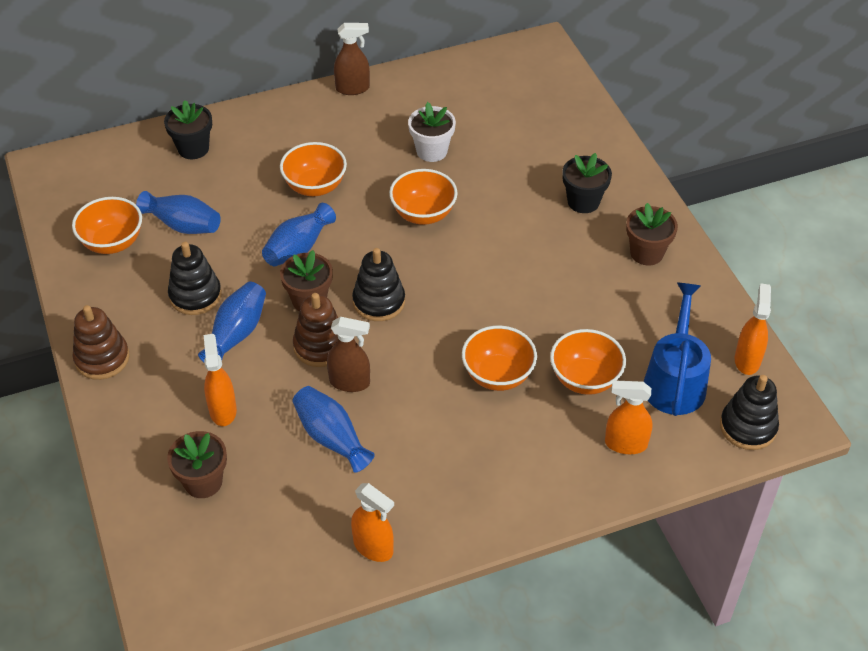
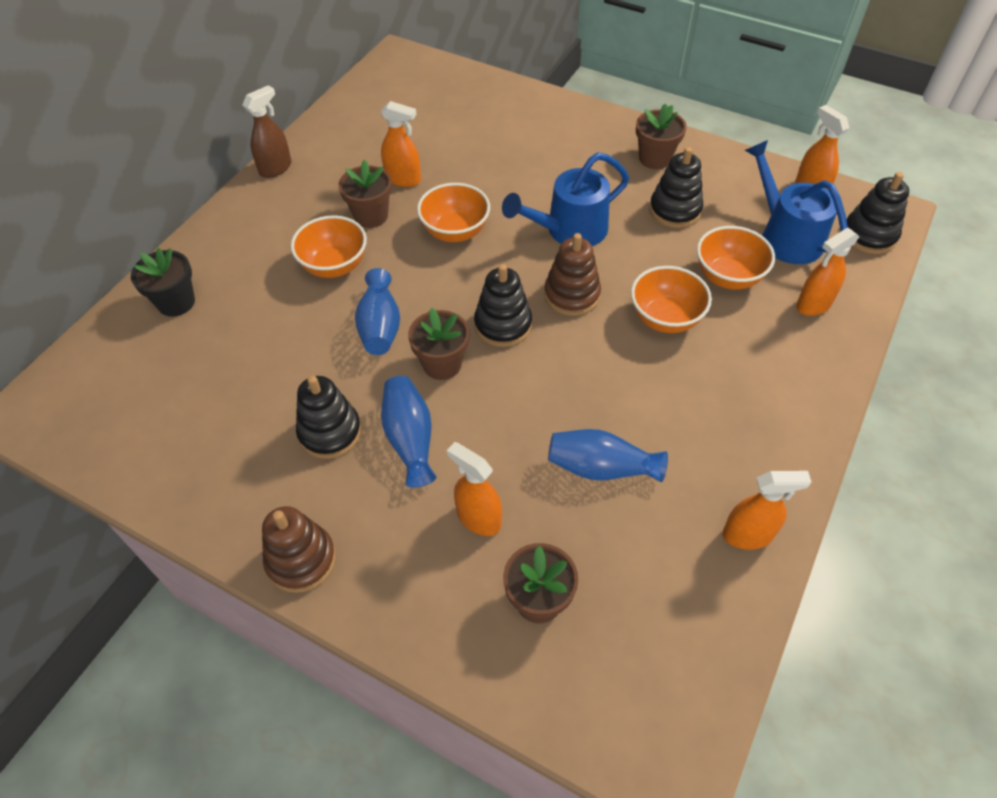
camera: 40 degrees left, 5 degrees up
(112, 243) = (186, 440): orange bowl -> none
(183, 225) = (244, 377): blue vase -> none
(320, 346) = (498, 396): brown stacking toy -> brown stacking toy (572, 295)
(350, 382) = (559, 409): brown spray bottle -> none
(378, 165) = (371, 216): none -> brown flower pot
(431, 151) = (403, 179): white flower pot -> orange spray bottle
(507, 266) = (569, 230): none -> blue watering can
(583, 202) = (566, 149): black flower pot -> none
(609, 303) = (675, 210): none -> black stacking toy

